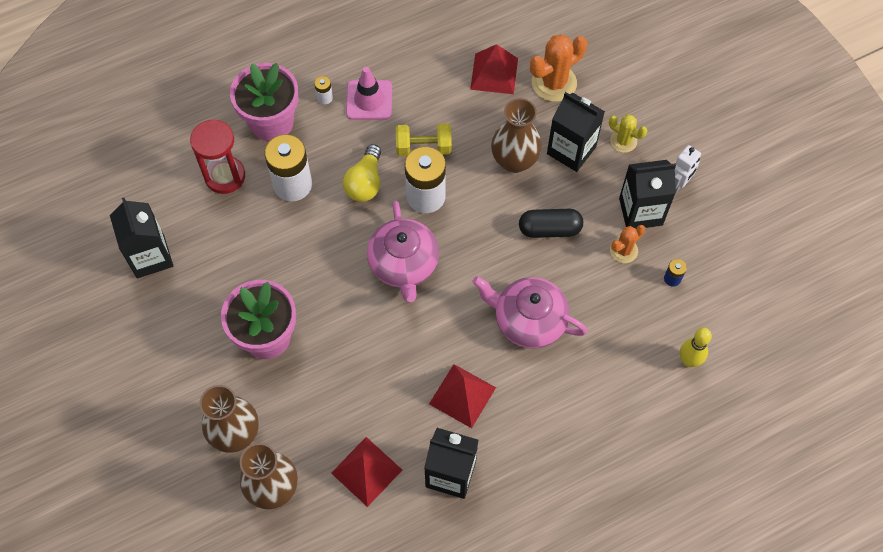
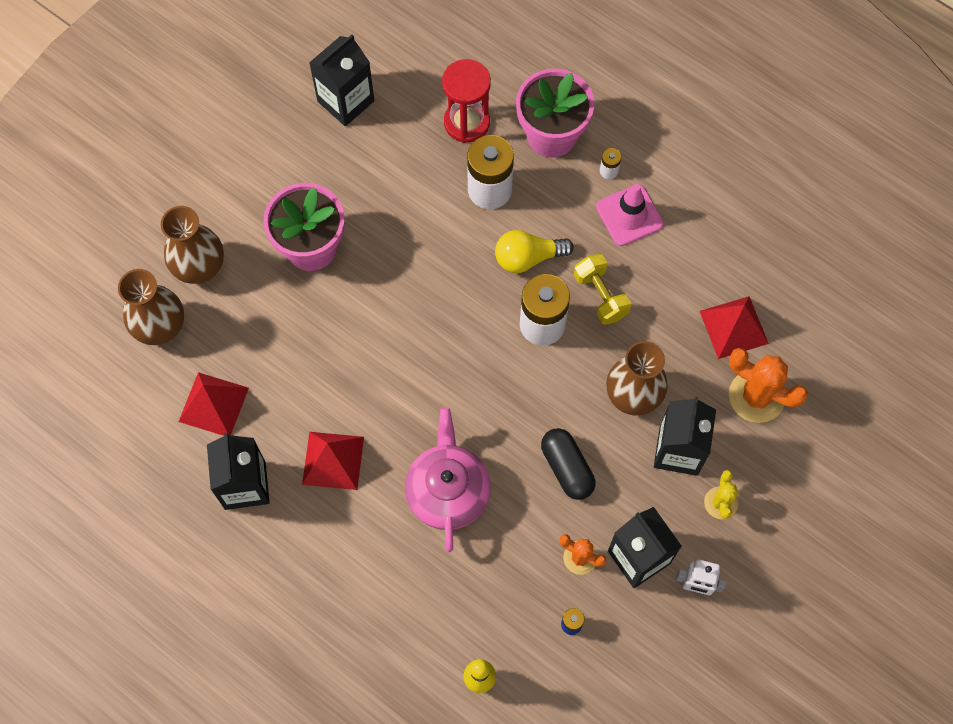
camera: 65 degrees right, 5 degrees up
(404, 264) = (452, 338): pink teapot -> none

